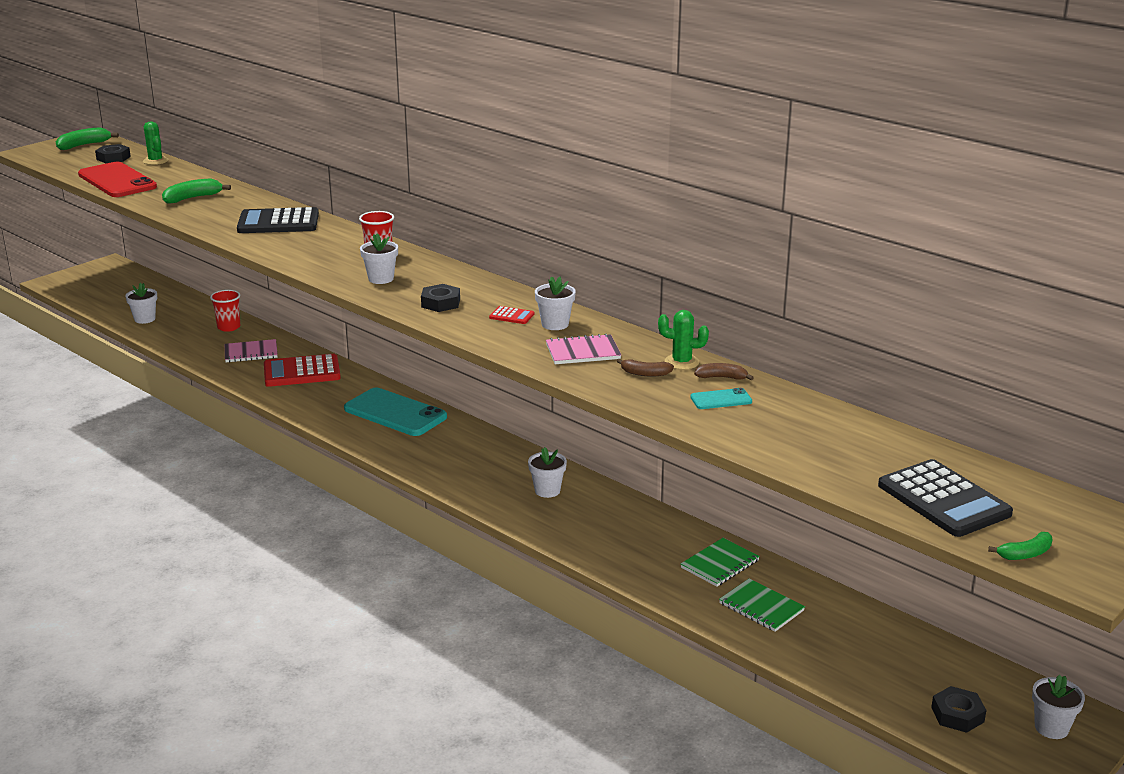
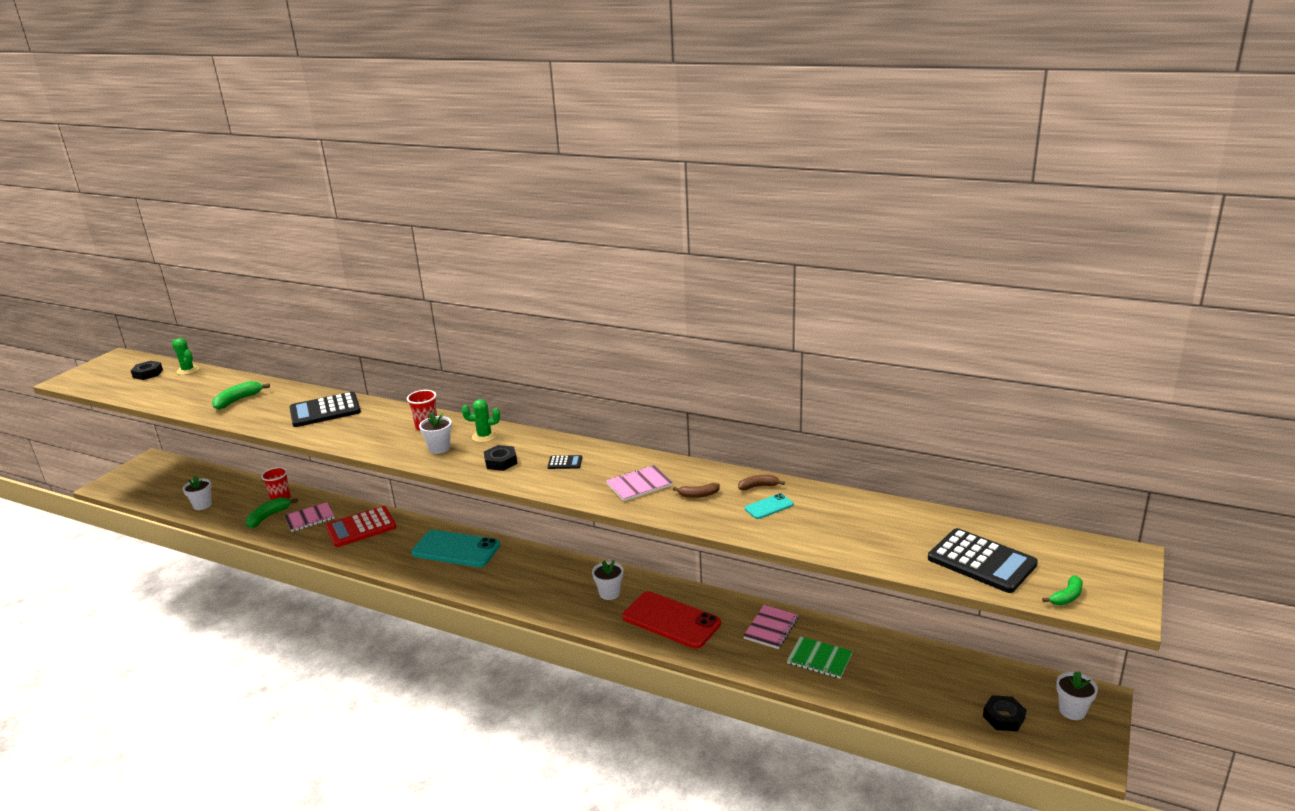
camera: 15 degrees left, 0 degrees up
(84, 145) = (115, 366): green banana -> green banana (268, 517)
(117, 181) = (161, 395): red phone -> red phone (671, 620)
(511, 316) = (565, 463): red calculator -> black calculator
(555, 324) = (603, 464): white flower pot -> none
(681, 362) = (720, 479): green cactus -> green cactus (484, 436)
(720, 564) = (771, 628): green notebook -> pink notebook

